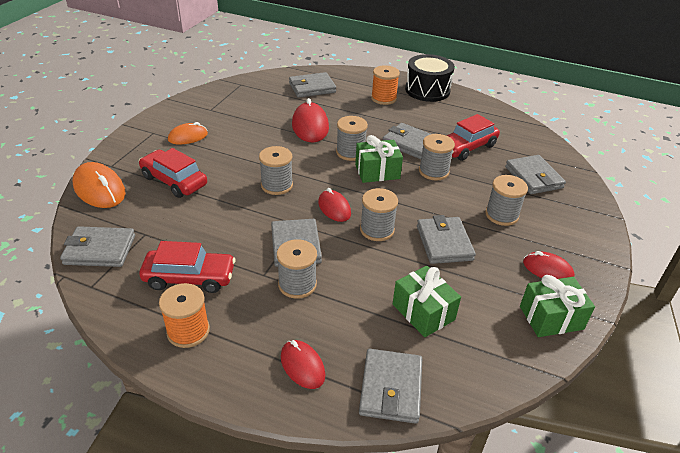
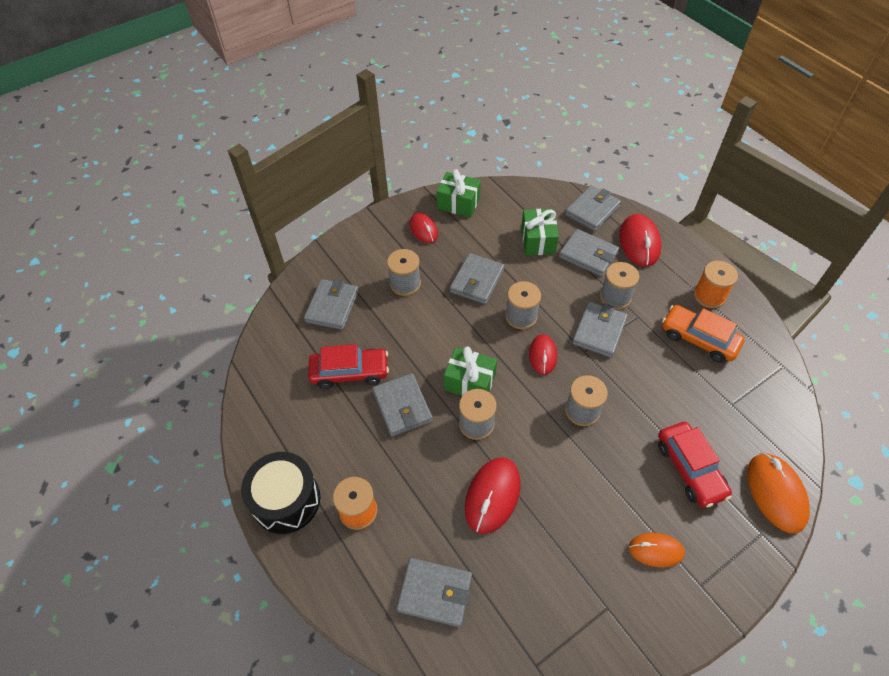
camera: 145 degrees left, 15 degrees up
(99, 250) = (775, 403): grey wallet -> grey wallet (588, 255)
(189, 277) = (698, 339): red car -> orange car
(302, 366) = (639, 243): red mouse -> red mouse, size x1.57
(433, 171) = (415, 356): grey spool -> none

